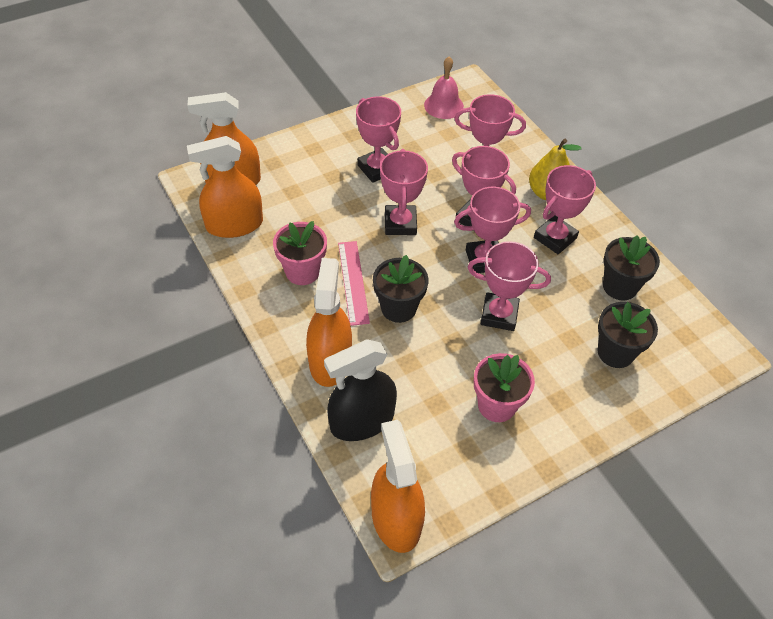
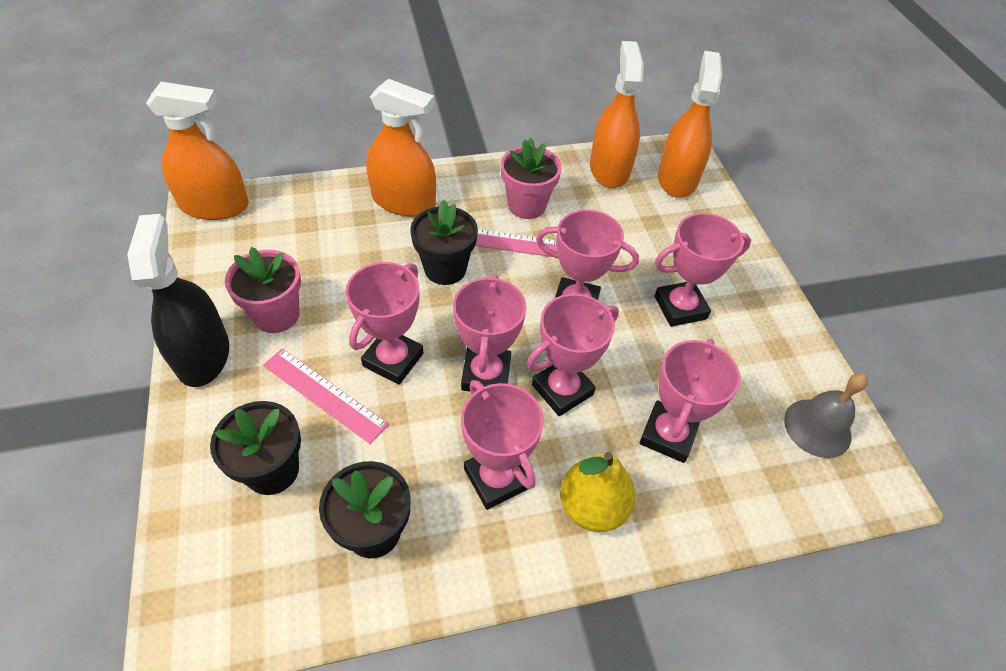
camera: 105 degrees right, 0 degrees up
(362, 421) = (324, 208): black spray bottle -> black spray bottle (202, 355)
(443, 105) = (817, 427): pink bell -> grey bell
(548, 345) = (324, 394): none -> pink ruler

